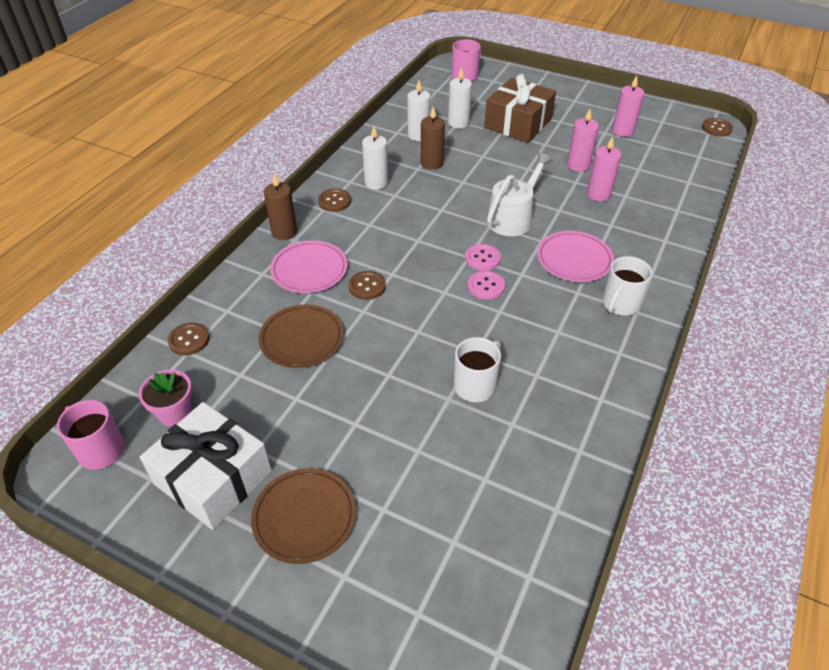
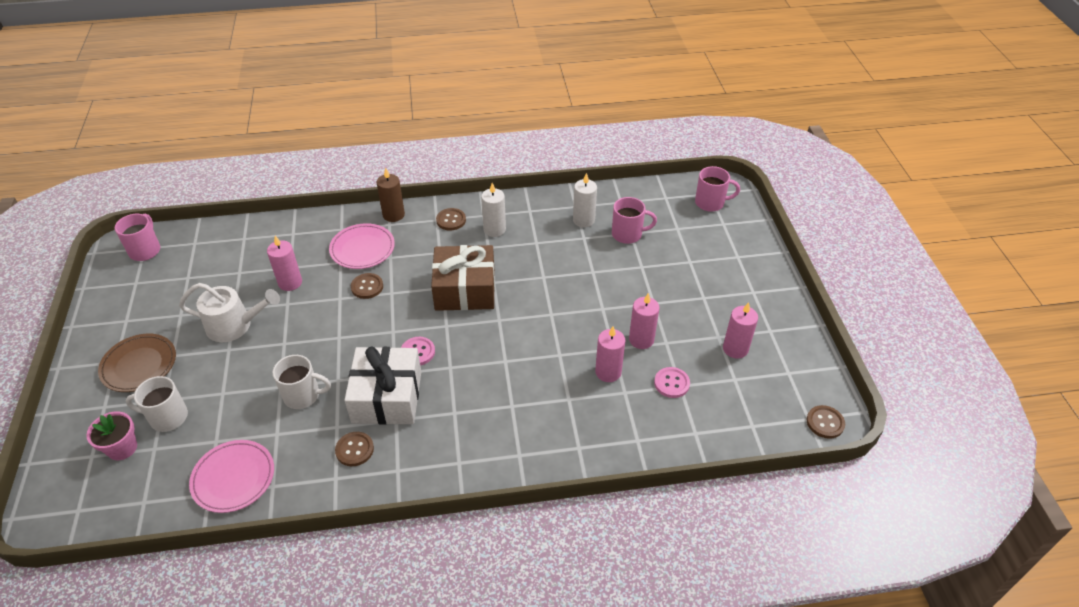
camera: 55 degrees right, 0 degrees up
(175, 413) = (190, 263): pink flower pot -> pink flower pot (122, 448)
(189, 340) = (254, 233): brown button -> brown button (354, 450)
(213, 477) = (149, 308): white gift -> white gift (387, 397)
(302, 339) = (290, 282): brown plate -> pink candle
(432, 163) = (551, 247): brown candle -> none
(458, 123) = (628, 234): white candle -> pink mug
(482, 258) = (450, 335): pink button -> pink button (671, 383)
(512, 218) = (520, 329): white watering can -> white watering can (234, 325)
(518, 123) = (668, 271): brown gift -> brown gift (465, 289)
(574, 259) = (496, 393): pink plate -> pink plate (233, 478)
(620, 304) = (460, 447): white mug -> white mug (167, 417)

